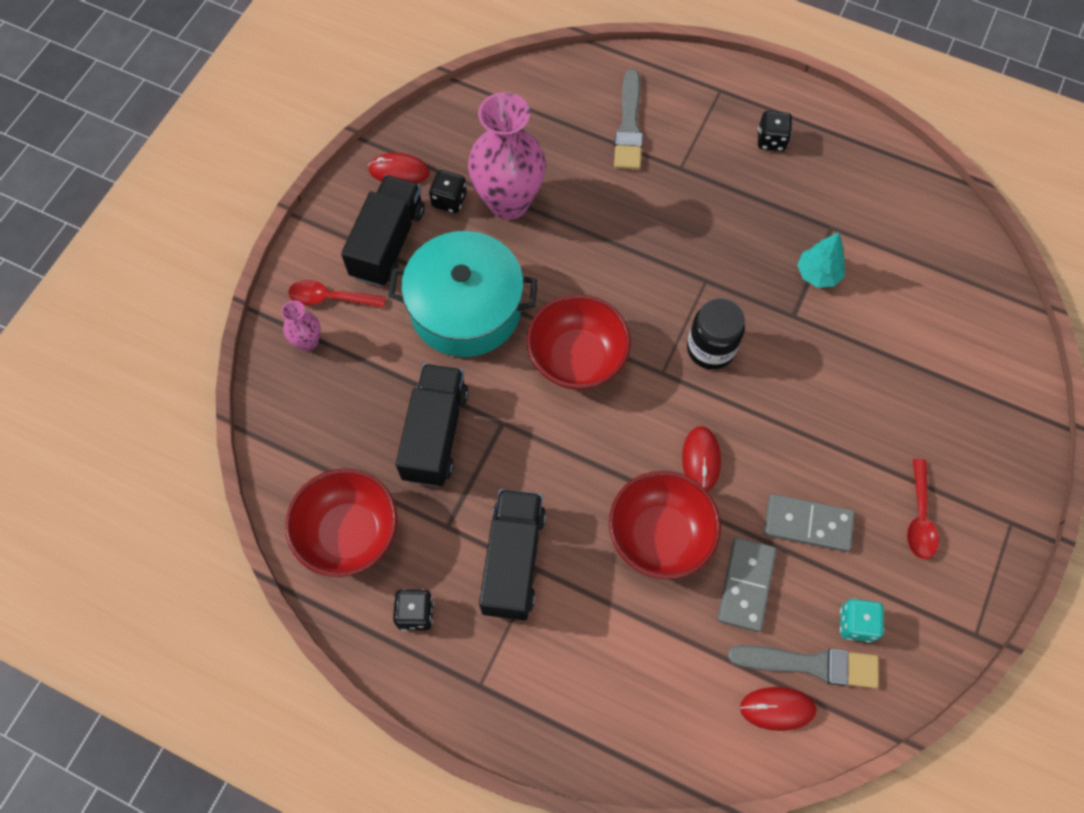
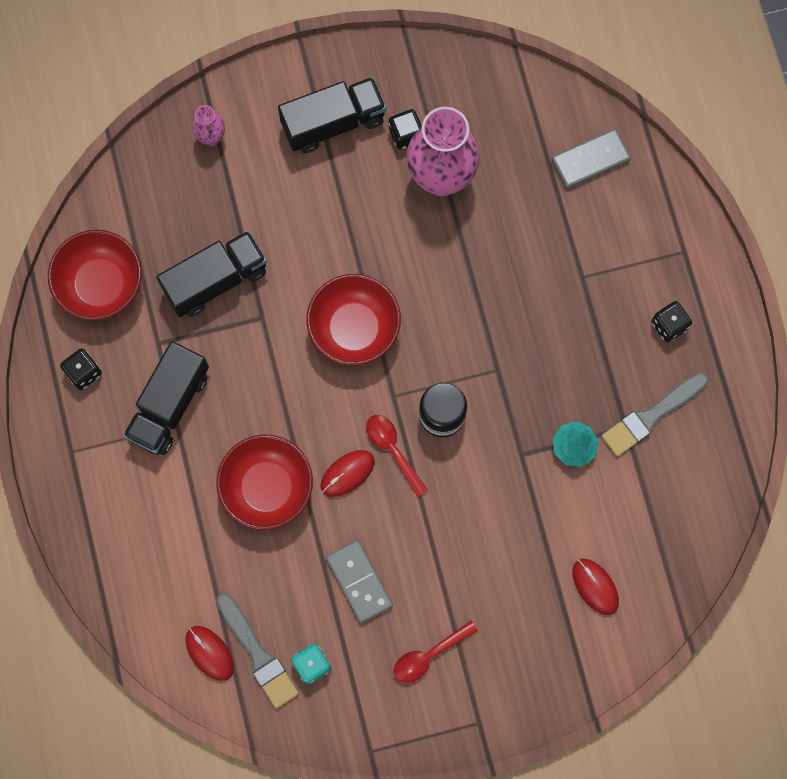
camera: 50 degrees right, 10 degrees up
(330, 298) = (256, 122): red spoon -> red spoon (393, 450)
(399, 171) = (399, 78): red mouse -> red mouse (595, 587)
(466, 309) = (327, 220): turquoise pot -> none
(513, 561) = (169, 405): black truck -> black truck turned 150 degrees clockwise
(629, 126) = (587, 209): grey brush -> grey brush (651, 415)
(746, 585) = (279, 571): grey domino -> grey domino (590, 160)

